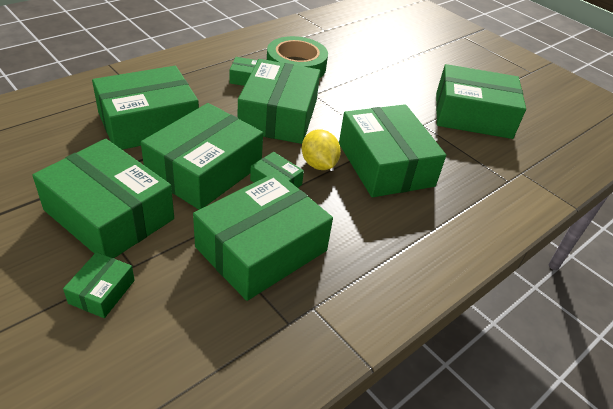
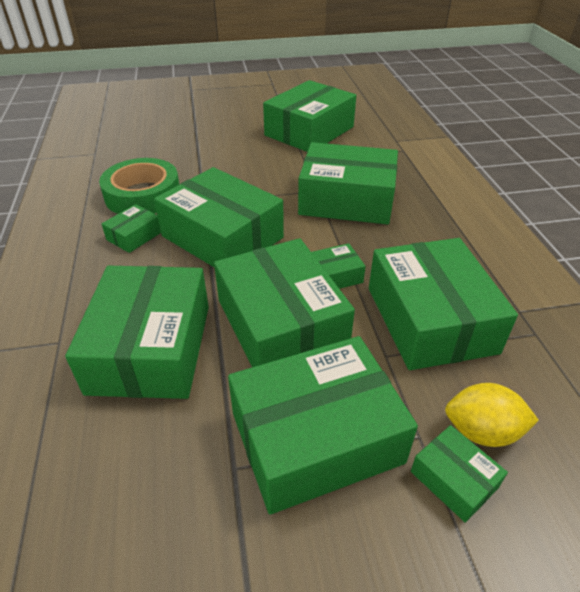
camera: 55 degrees left, 0 degrees up
(318, 164) = (322, 238): yellow lemon -> yellow lemon (482, 431)

